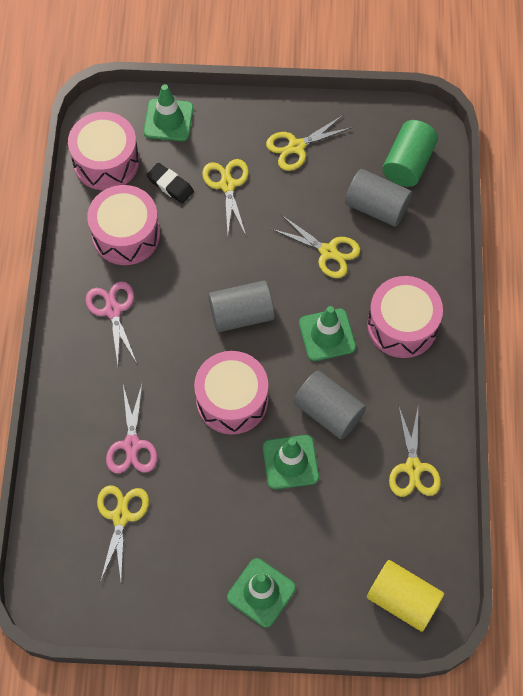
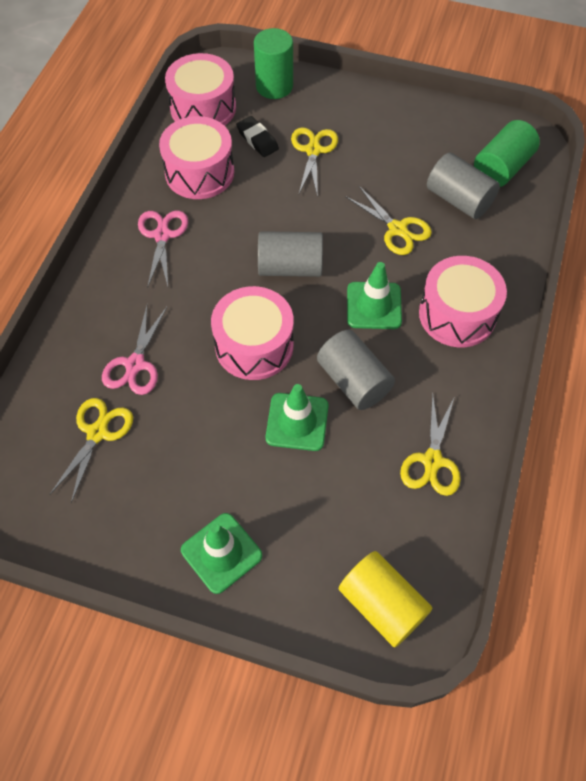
camera: 15 degrees right, 5 degrees down
(168, 120) = (274, 86): green traffic cone -> green cylinder
(296, 147) = (392, 132): yellow scissors -> none

